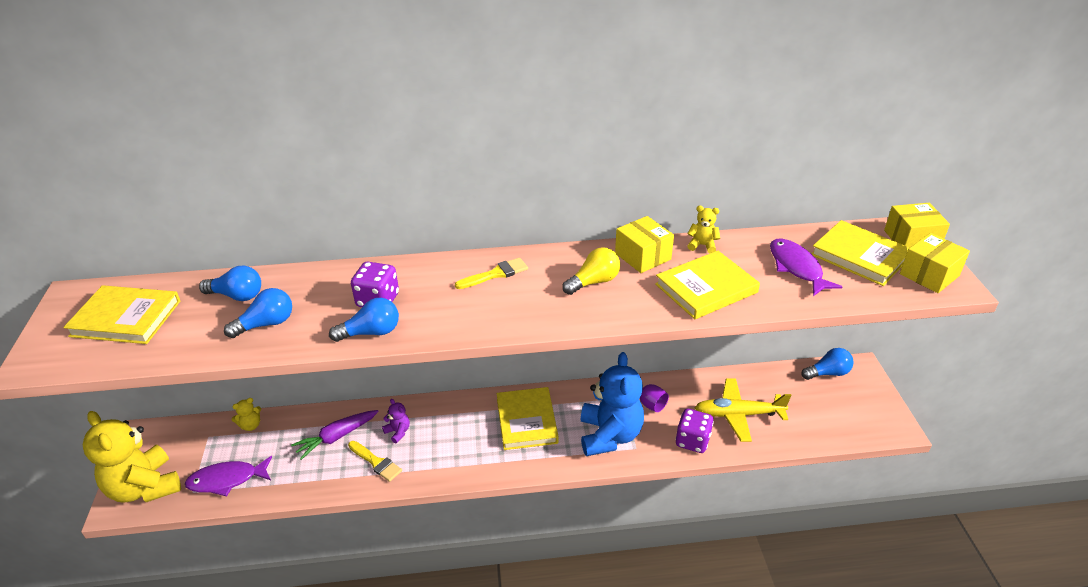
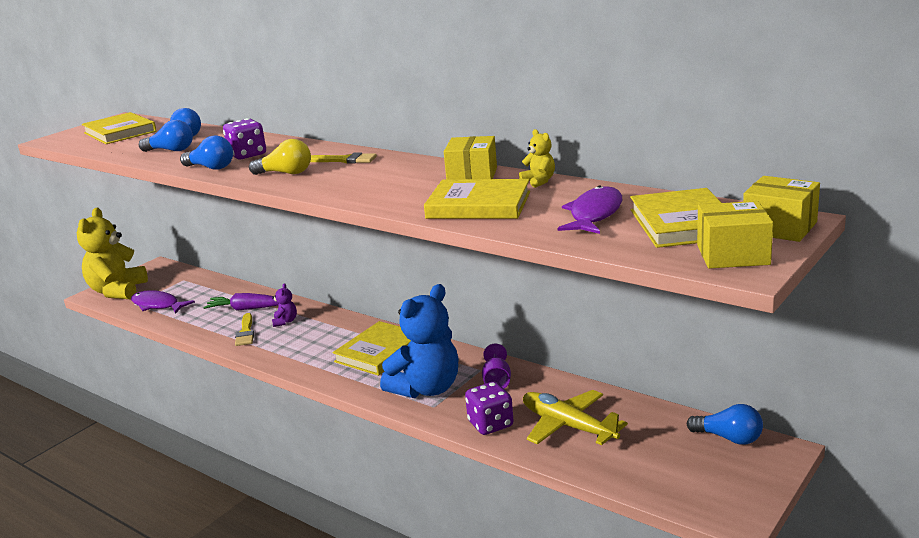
camera: 45 degrees right, 15 degrees down
(251, 425) = (212, 283): yellow teddy bear -> none
(594, 282) = (400, 180): yellow light bulb -> yellow light bulb (286, 173)

